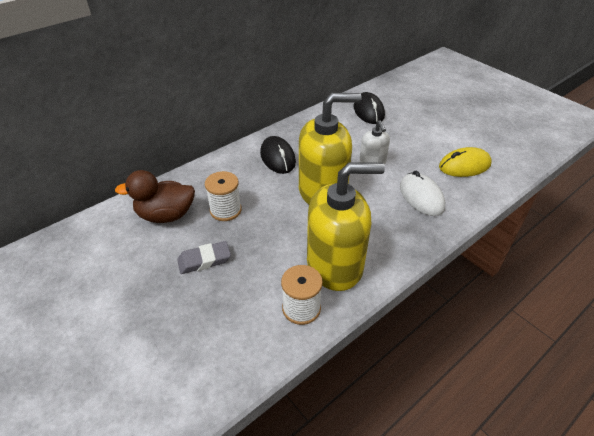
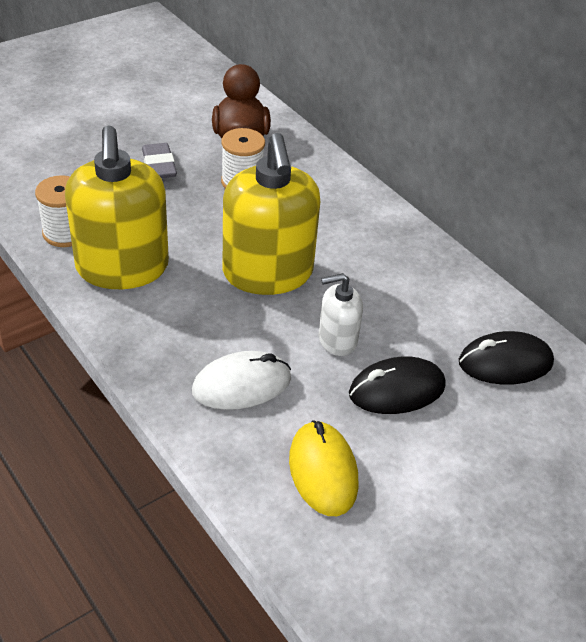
camera: 90 degrees right, 0 degrees up
(277, 158) = (354, 234): black mouse -> black mouse (396, 390)

